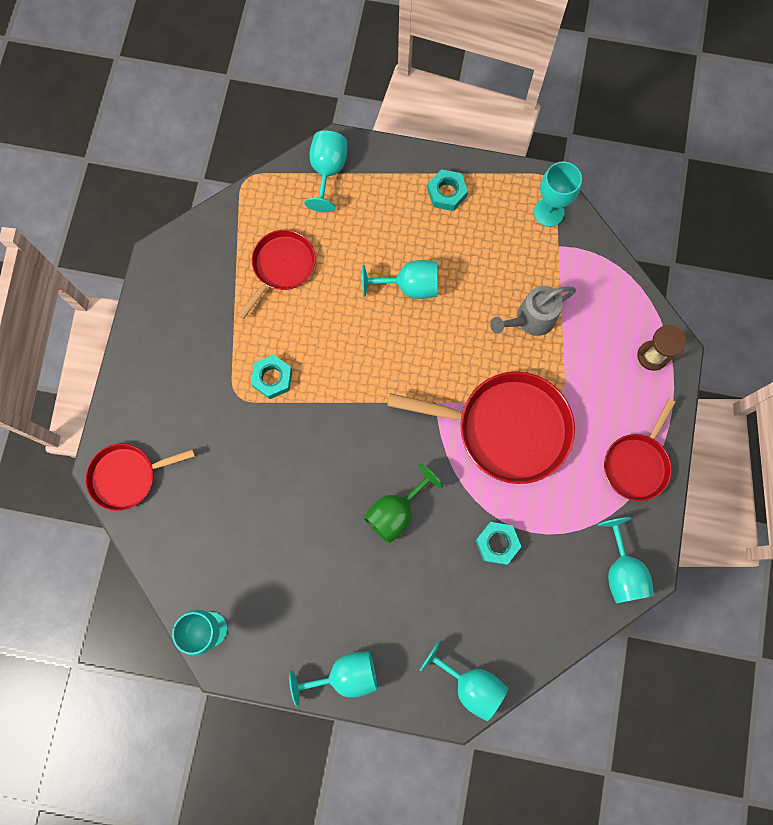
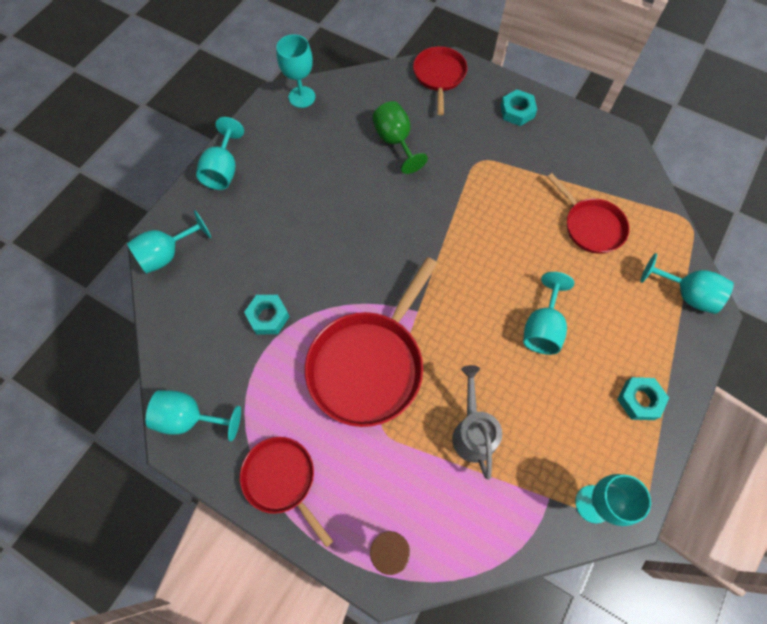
camera: 110 degrees right, 10 degrees down
(272, 378) = (486, 190): turquoise nut -> turquoise nut (517, 111)
(395, 512) = (332, 245): green goblet -> green goblet (395, 141)

